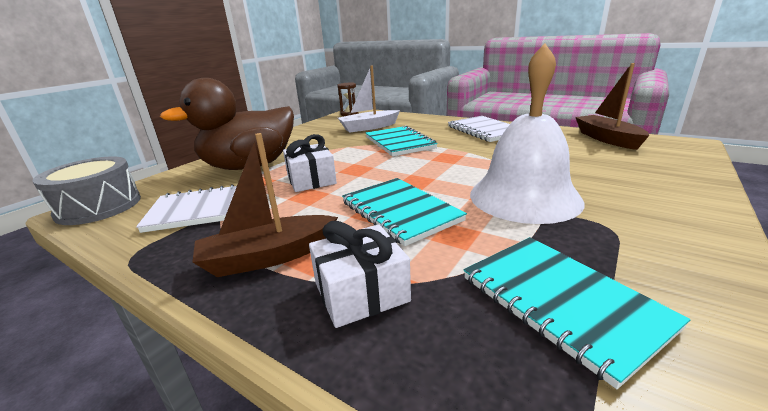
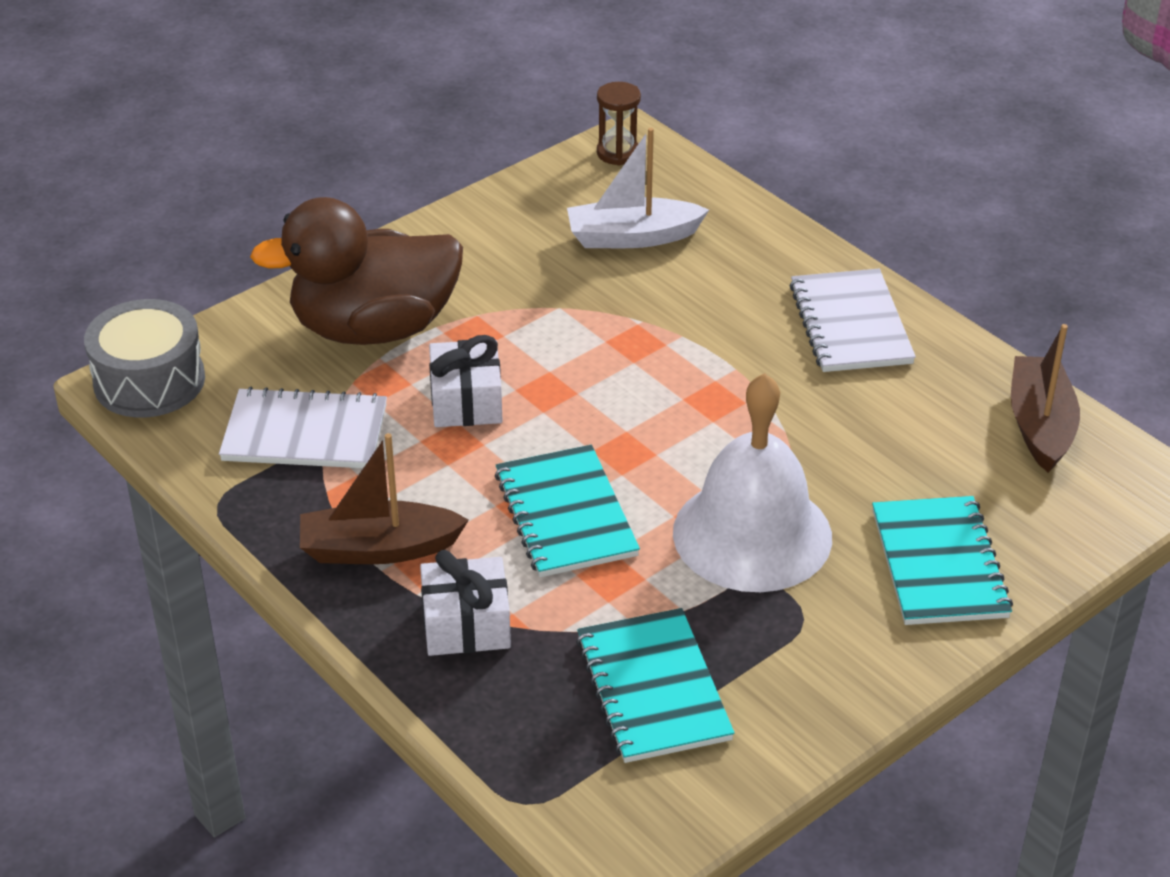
camera: 15 degrees right, 15 degrees up
(399, 143) = (660, 323): turquoise notebook -> turquoise notebook (939, 564)

